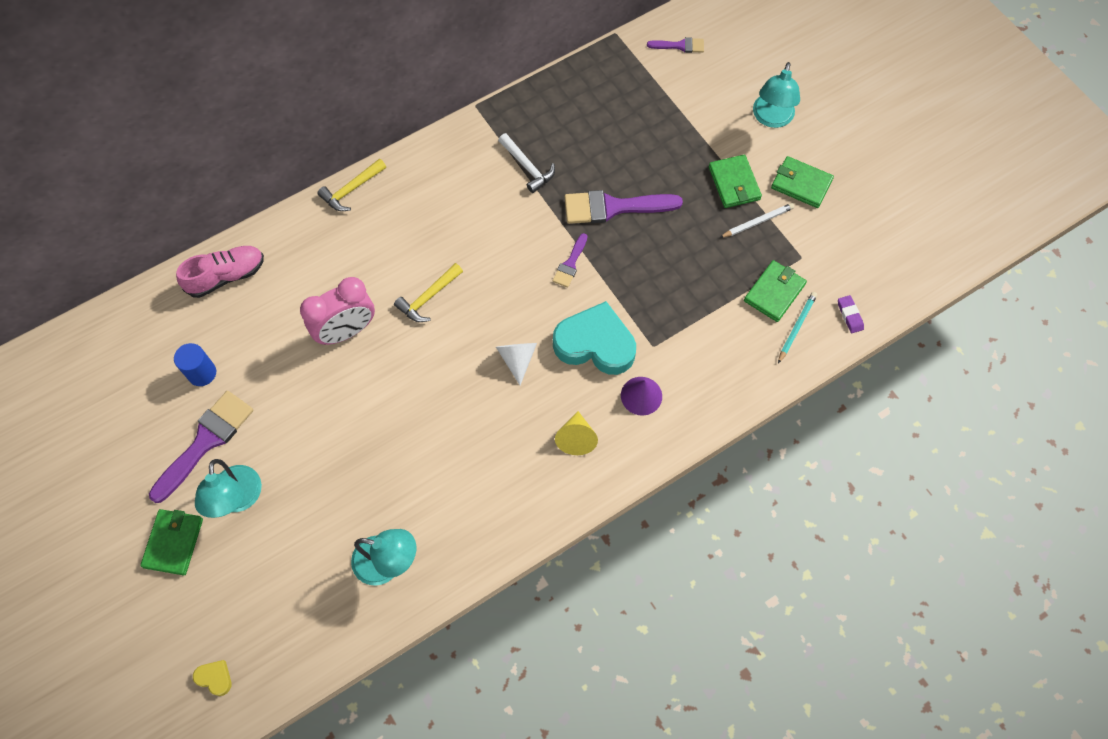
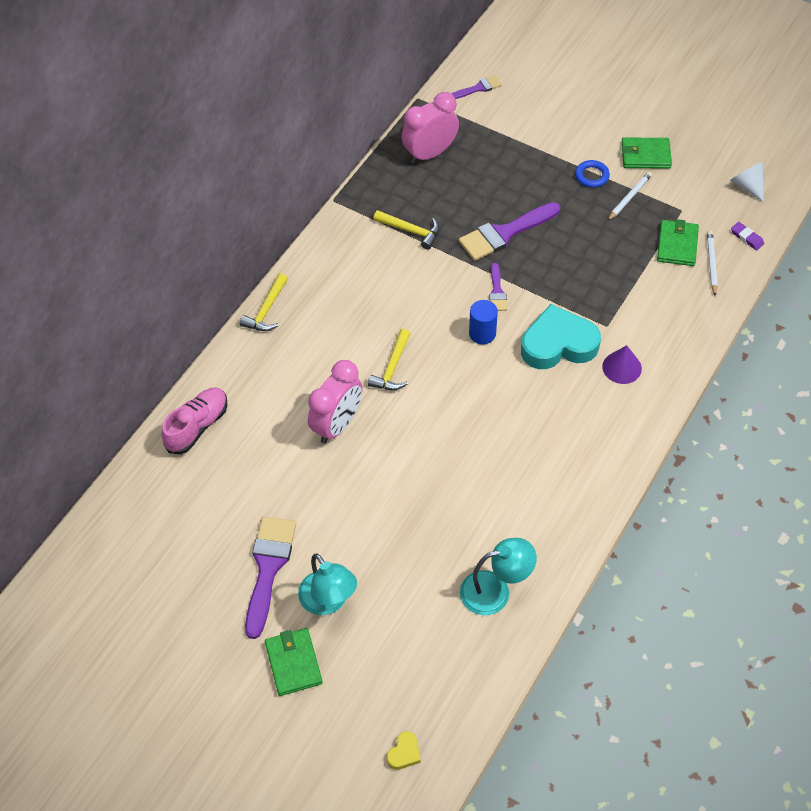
camera: 25 degrees left, 10 degrees down
(202, 373) = (227, 514): blue cylinder -> blue cylinder (482, 333)
(215, 678) = (404, 753): yellow heart -> yellow heart turned 120 degrees clockwise
(517, 359) = (501, 383): white cone -> white cone (747, 186)
(527, 167) = (411, 231): white hammer -> yellow hammer
(576, 438) = (590, 423): yellow cone -> none
(592, 95) = (430, 153): none -> pink clock
(734, 183) = (591, 176): green wallet -> blue ring
(771, 118) = (590, 115): turquoise lamp -> none
(796, 327) = (711, 263): turquoise pencil -> white pencil

